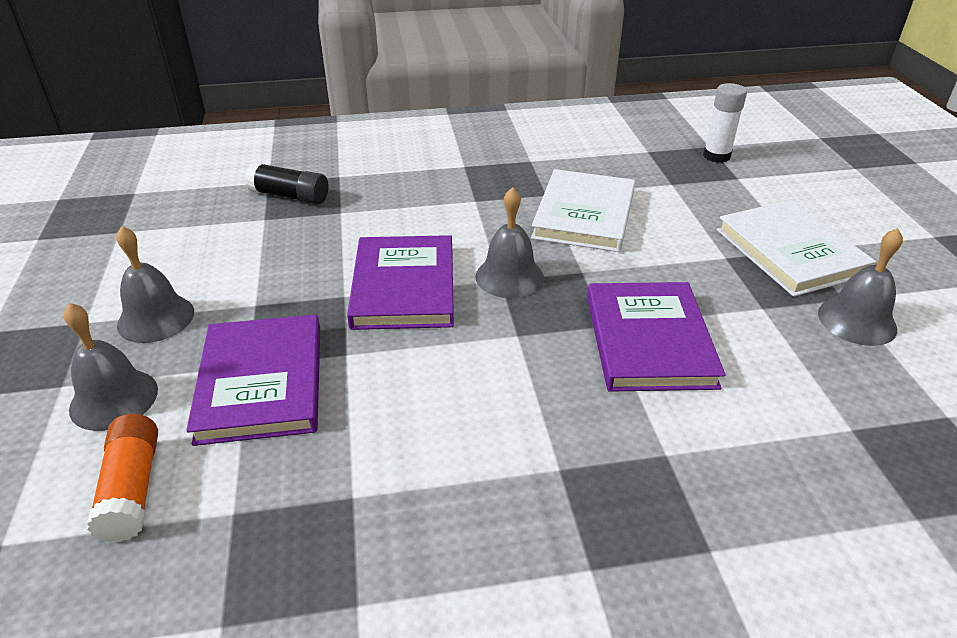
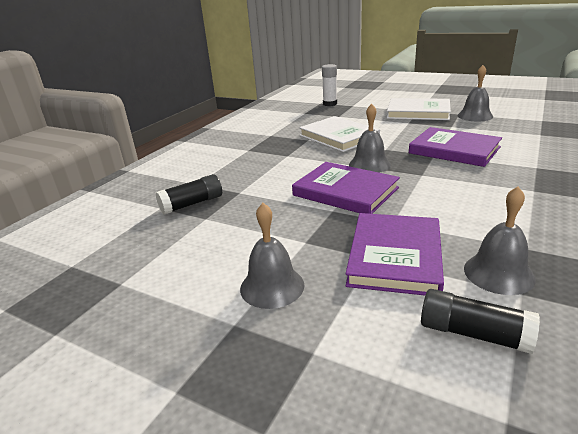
camera: 50 degrees left, 10 degrees down
(114, 399) = (357, 325): grey bell -> grey bell (498, 273)
(132, 488) = (473, 333): orange glue stick -> black glue stick
(262, 382) = (395, 256): purple book -> purple book turned 75 degrees clockwise

